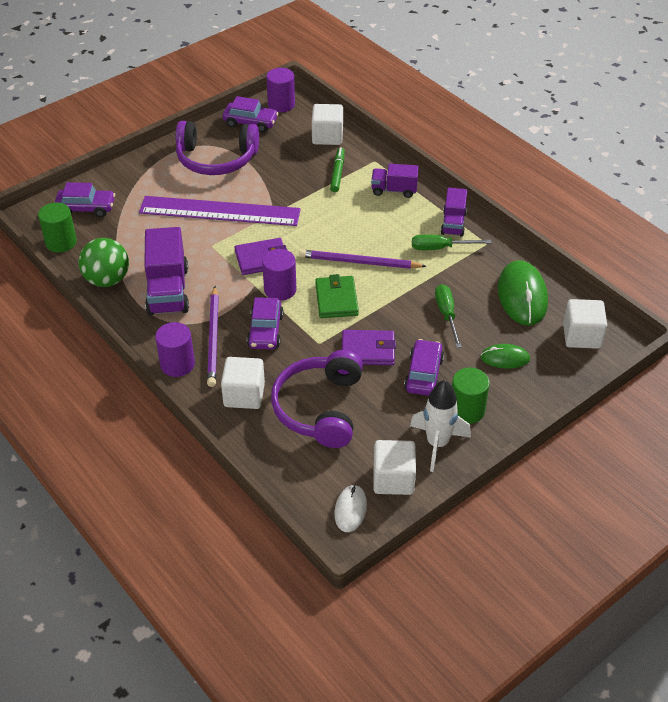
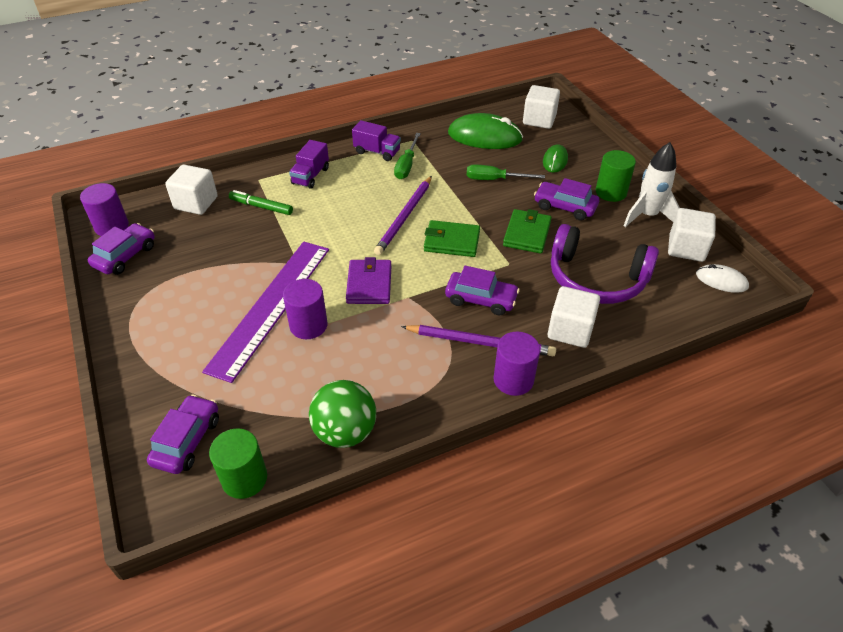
camera: 75 degrees left, 0 degrees up
(168, 290) = (389, 372): purple truck -> none
(216, 159) = (173, 295): purple headphones -> none
(280, 289) = (422, 278): purple cylinder -> purple cylinder (308, 325)
(368, 350) = (527, 234): purple wallet -> green wallet

